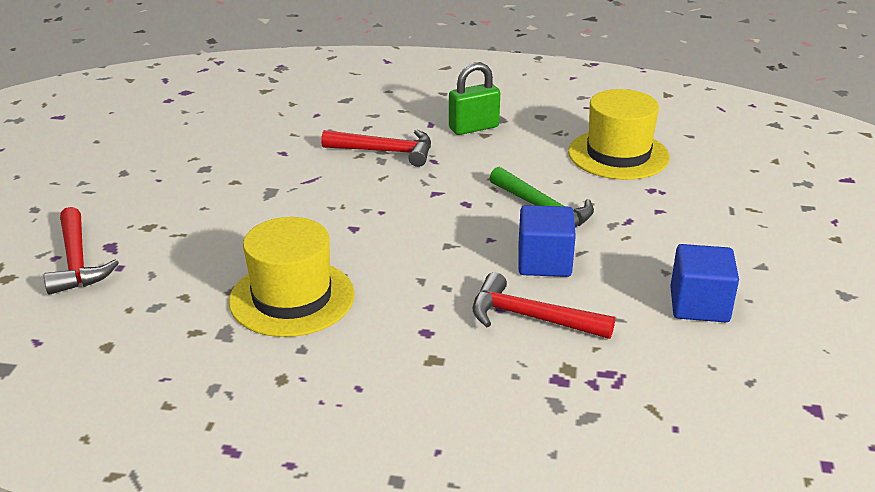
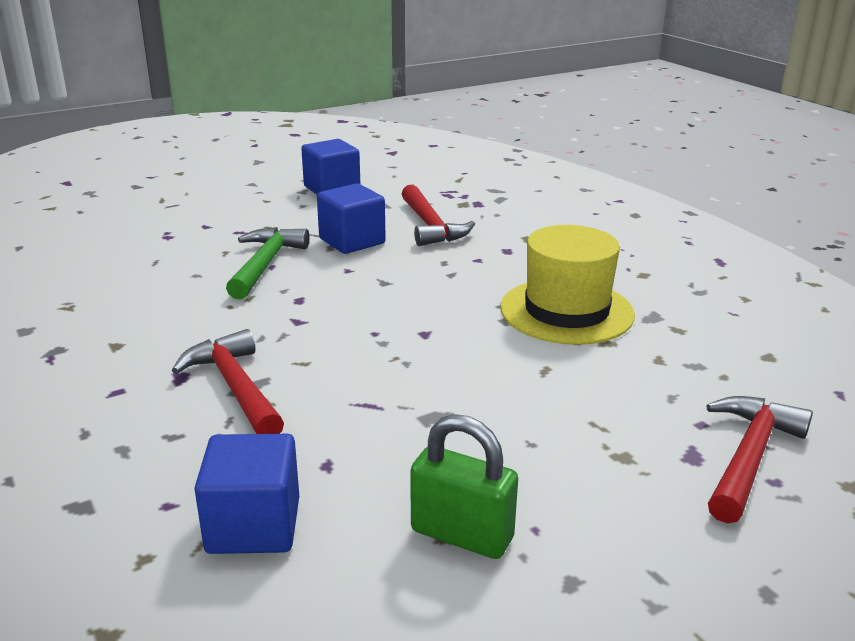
camera: 130 degrees left, 5 degrees down
(272, 126) = (253, 525): none -> blue cube
(473, 128) = (102, 358): green padlock -> green padlock (462, 535)
(618, 155) = (102, 264): yellow hat -> none

